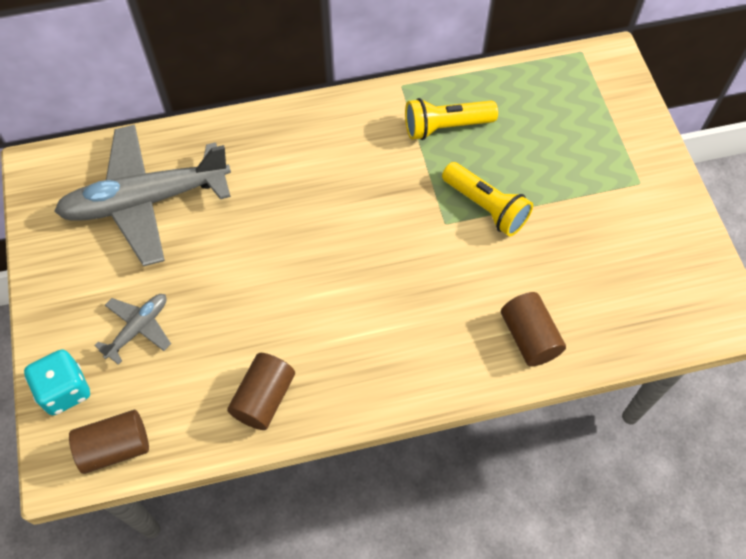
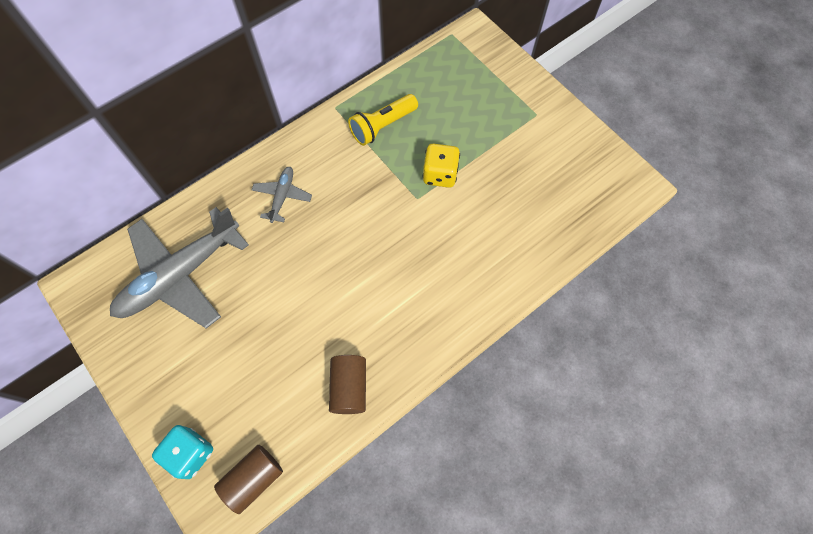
camera: 25 degrees left, 5 degrees up
(138, 328) = (225, 378): grey plane -> grey plane (282, 196)
(486, 207) = (440, 174): yellow flashlight -> yellow dice
(529, 337) = (516, 257): brown cylinder -> none

